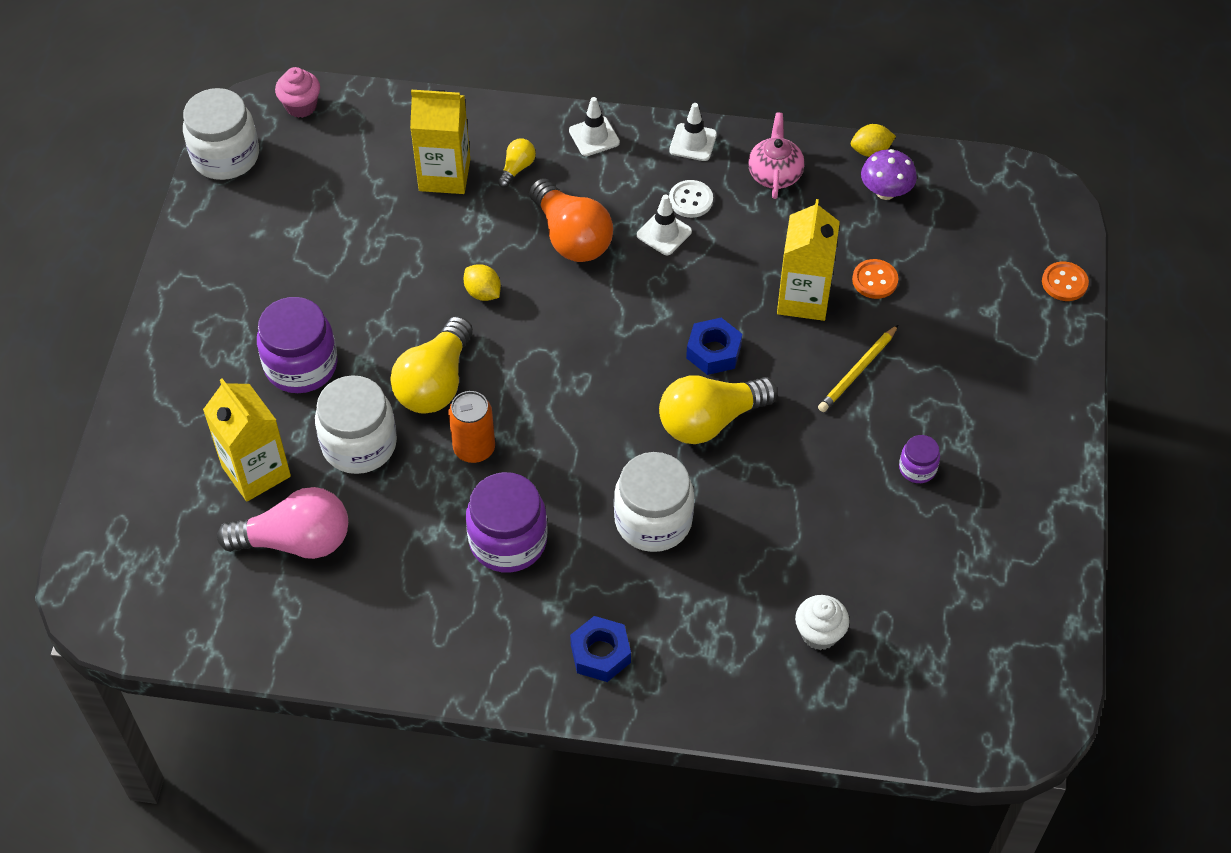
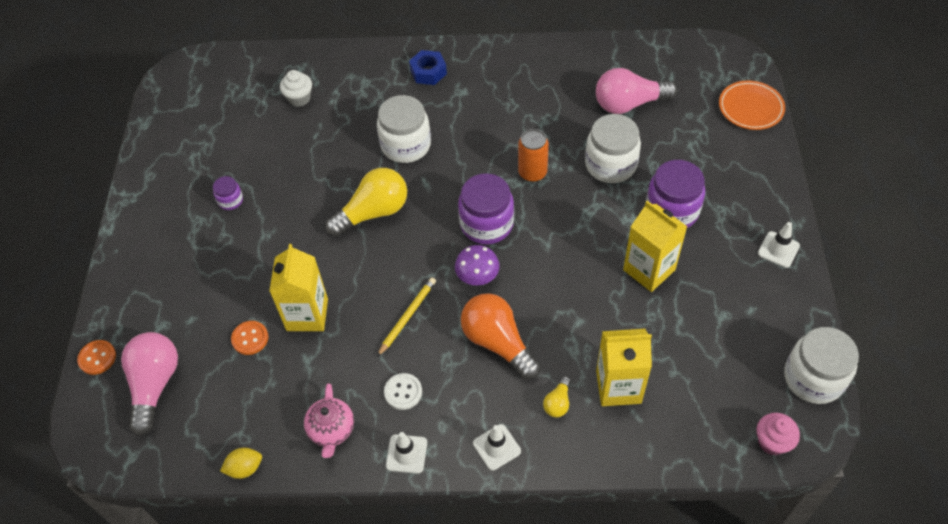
camera: 175 degrees right, 0 degrees up
(117, 506) = (750, 108): none -> orange plate
(256, 471) = (672, 139): yellow carton -> yellow carton (649, 270)
(435, 383) = (572, 212): yellow light bulb -> none
(483, 293) = (556, 284): yellow lemon -> none
(508, 541) = (496, 121): purple jar -> purple jar (486, 224)
(664, 233) = (422, 357): white traffic cone -> white traffic cone (778, 249)
(713, 352) = (374, 262): blue nut -> none
(857, 371) = (267, 262): yellow pencil -> yellow pencil (407, 317)
(885, 192) = (235, 425): purple mushroom -> purple mushroom (477, 277)
(986, 244) = (155, 385): none -> pink light bulb

